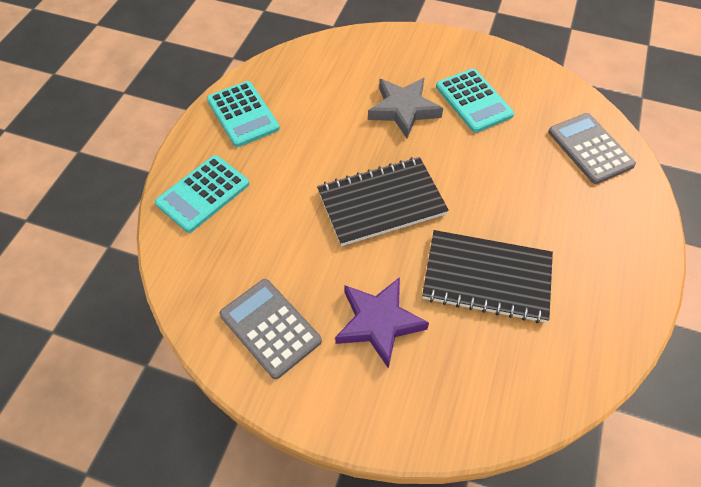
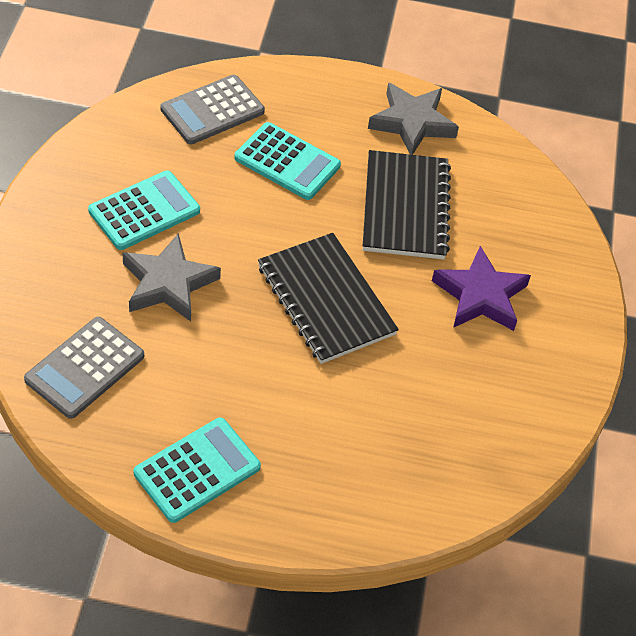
camera: 105 degrees left, 5 degrees down
(203, 194) = (347, 492): turquoise calculator -> turquoise calculator (287, 162)
(270, 328) = (512, 390): grey calculator -> grey calculator (85, 368)
(602, 302) = (412, 123): none -> grey star

